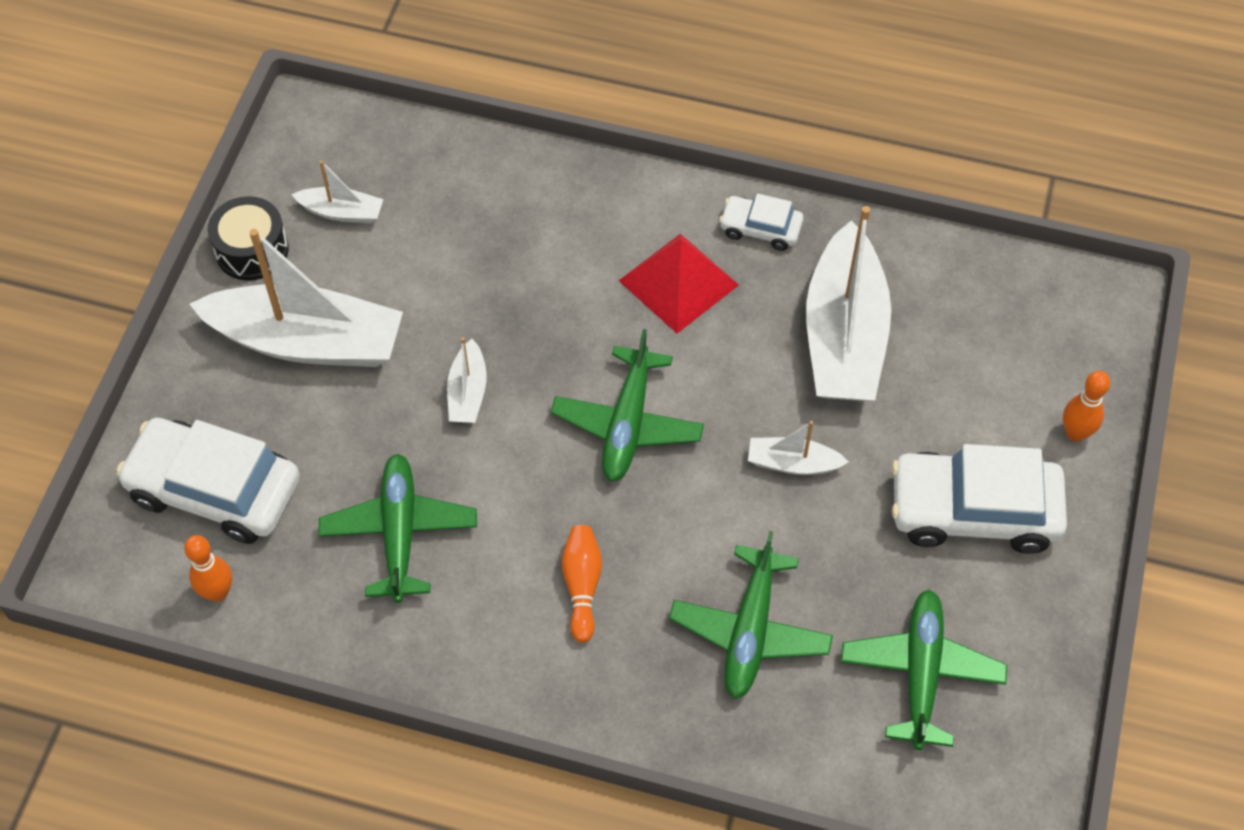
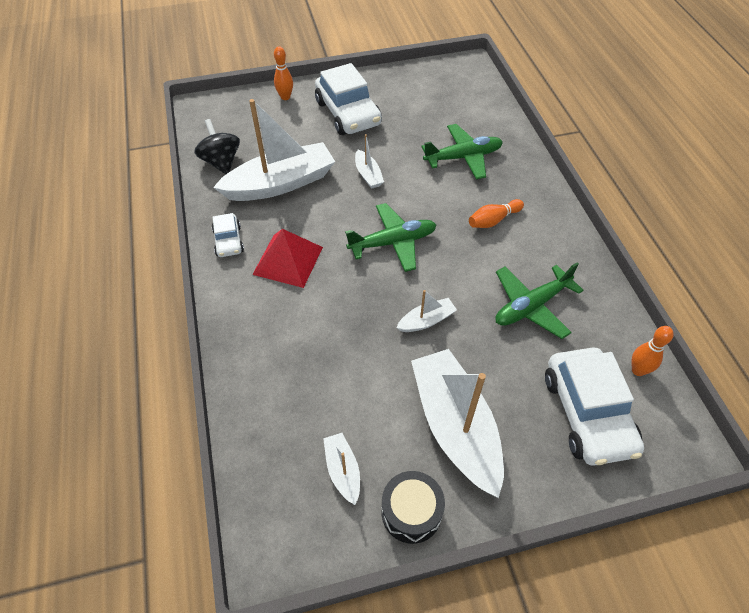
camera: 120 degrees left, 5 degrees down
(921, 673) = (436, 104): green plane -> none
(943, 278) = (221, 162): none -> black spinning top

